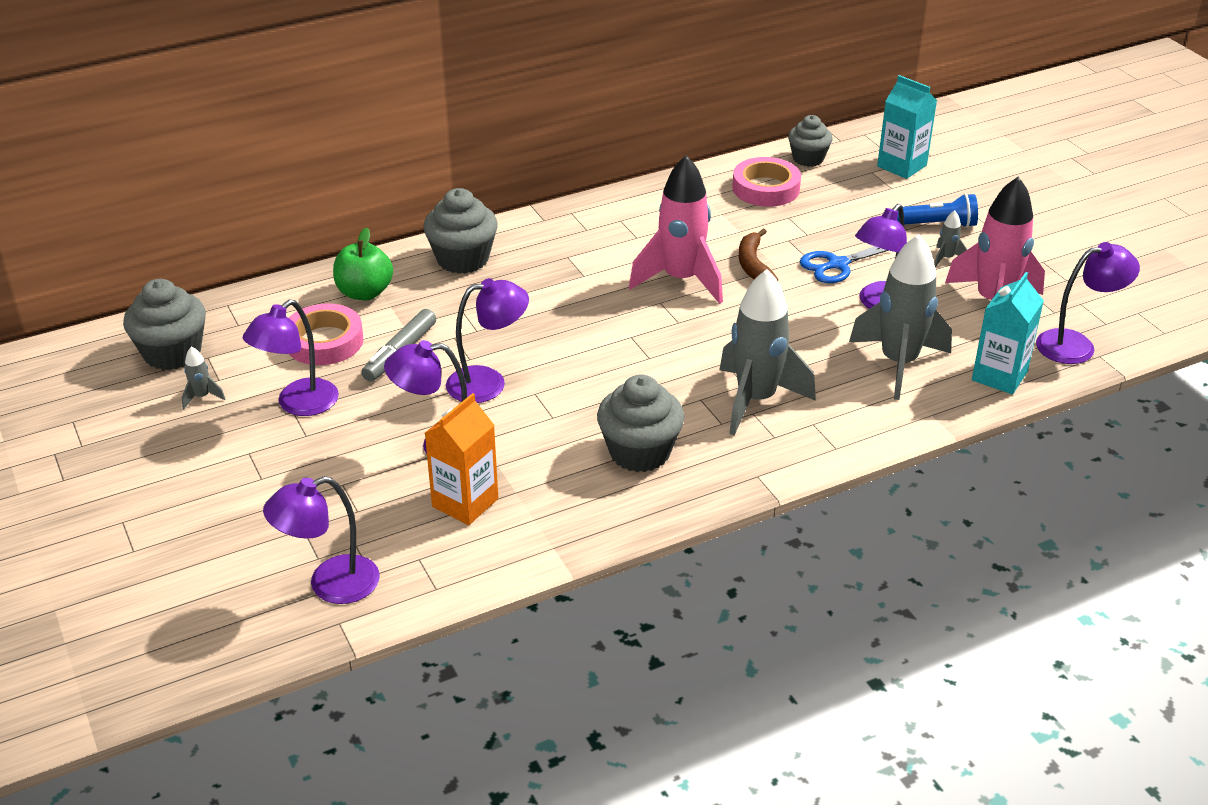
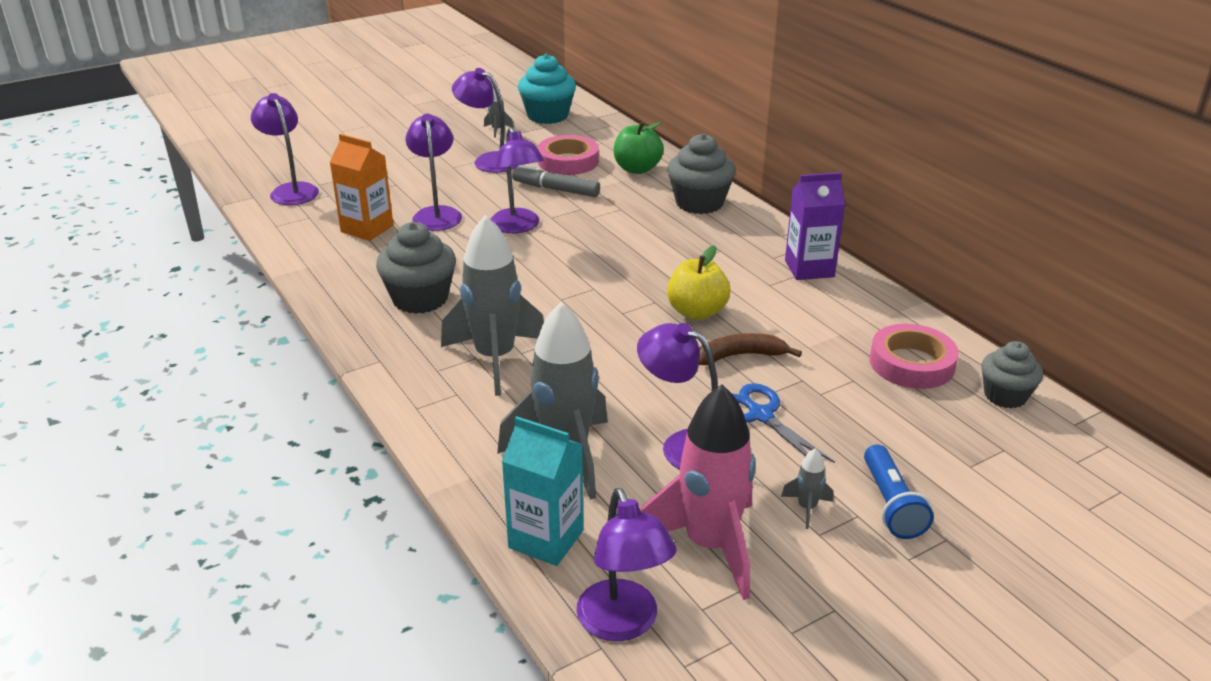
camera: 85 degrees right, 5 degrees down
(172, 353) = (547, 116): grey cupcake -> turquoise cupcake
(611, 213) = (809, 268): none -> purple carton
(681, 280) = (697, 312): pink rocket -> yellow apple
(901, 166) = (1037, 478): turquoise carton -> none

